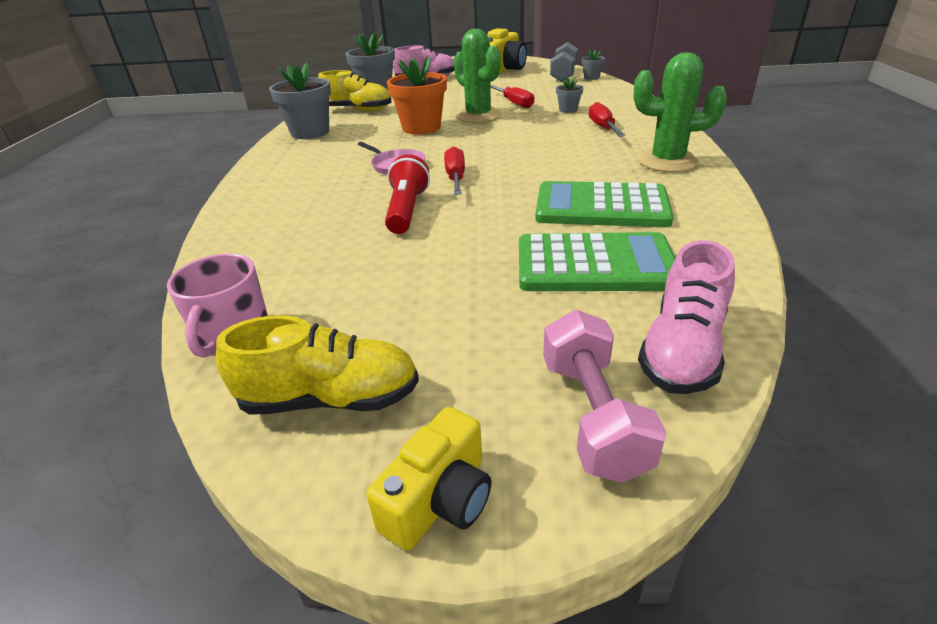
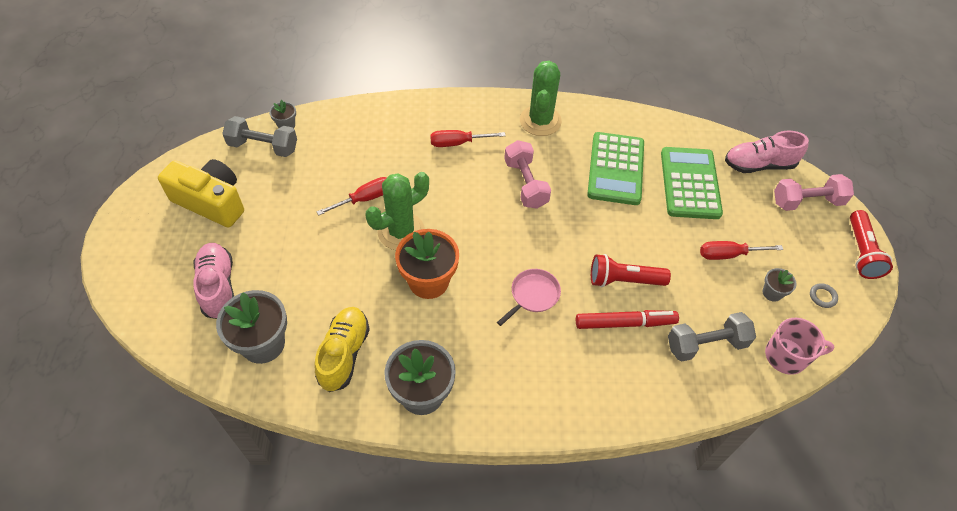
camera: 95 degrees left, 20 degrees up
(290, 262) = (706, 344): none -> grey dumbbell
(330, 399) = (822, 296): yellow shoe -> grey ring
(345, 210) = (625, 323): none -> red marker
(439, 499) = (861, 252): yellow camera -> red flashlight
(455, 178) = (563, 250): red screwdriver -> red screwdriver (728, 254)
(553, 158) = (526, 184): none -> pink dumbbell
(568, 110) = (400, 159): grey flower pot -> grey flower pot (772, 293)
(682, 350) = (759, 165): pink shoe -> pink shoe turned 150 degrees clockwise

